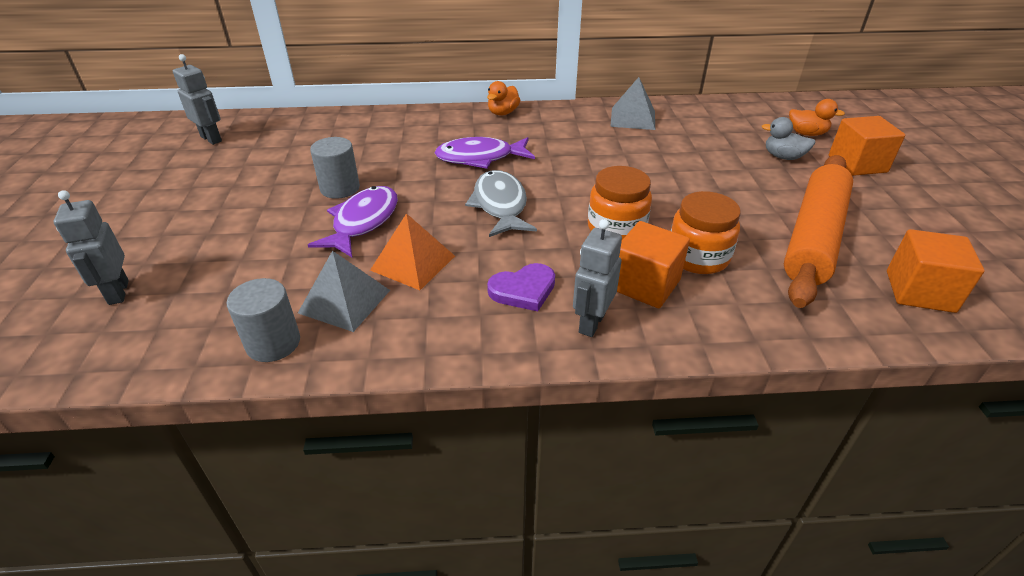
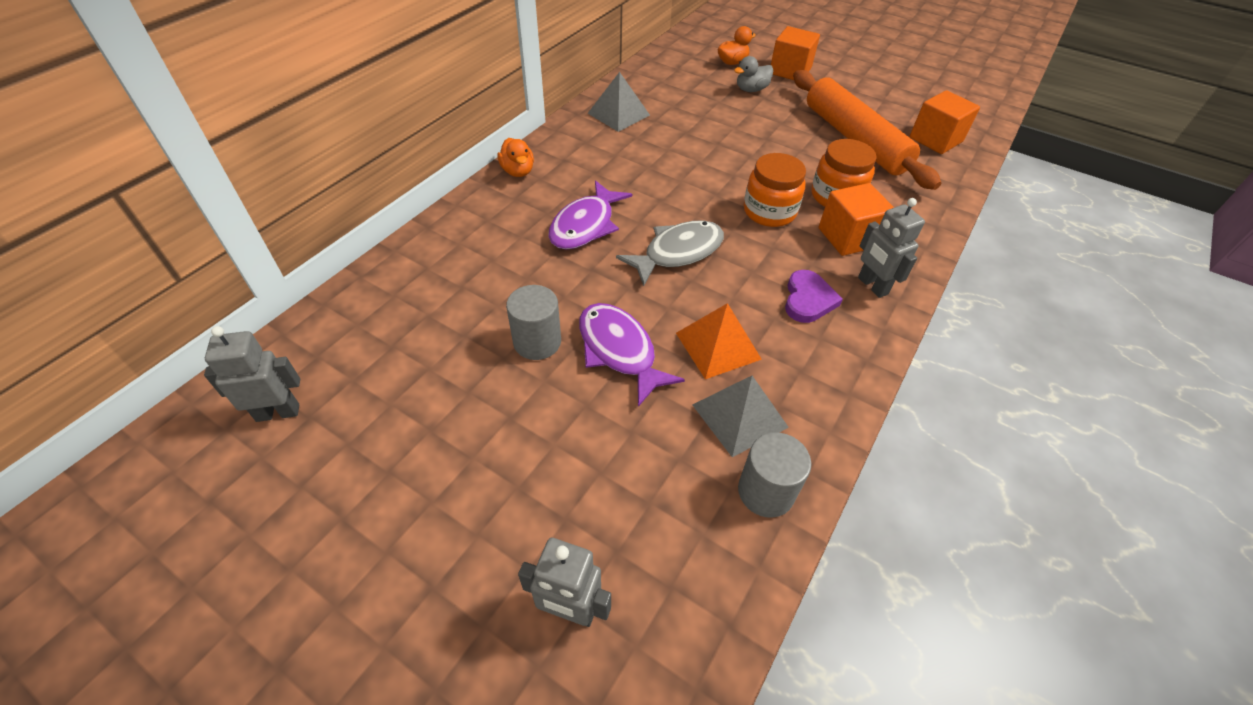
camera: 55 degrees left, 10 degrees up
(500, 205) = (678, 252): grey fish -> grey fish turned 120 degrees clockwise

